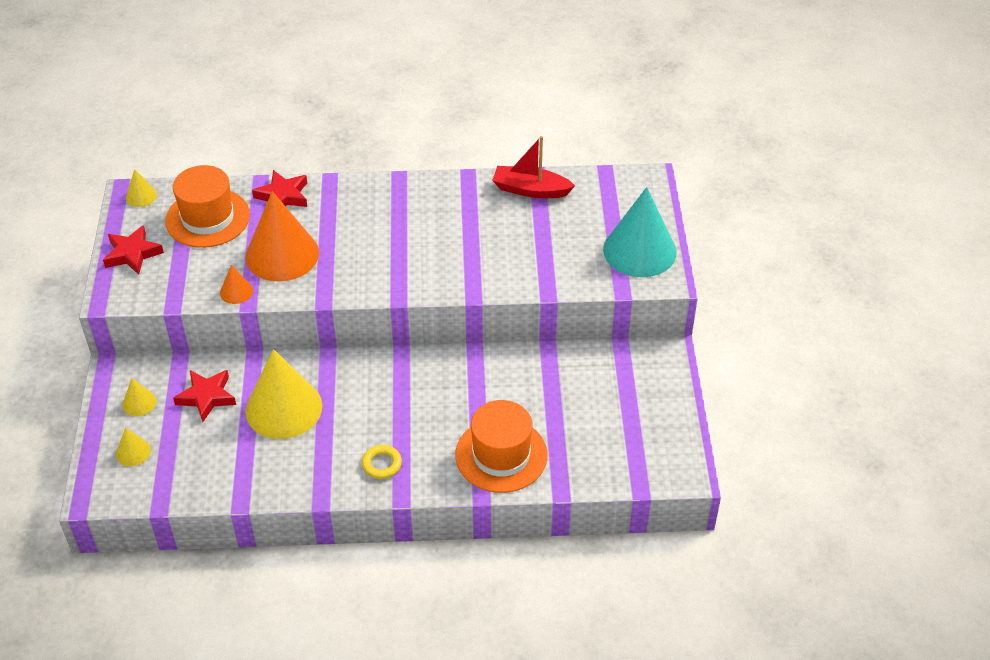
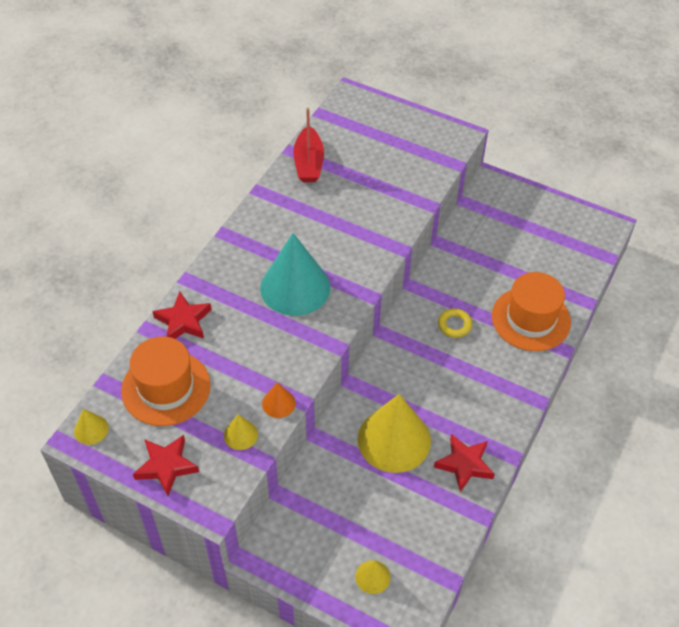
camera: 60 degrees left, 5 degrees up
(139, 403) = (315, 549): yellow cone -> yellow cone (240, 434)
(206, 397) = (344, 492): red star -> red star (464, 464)
(282, 254) = (257, 351): orange cone -> none
(382, 464) = (496, 397): yellow ring -> yellow ring (454, 325)
(530, 190) = (308, 163): red boat -> red boat turned 45 degrees counterclockwise
(639, 250) = (420, 135): turquoise cone -> turquoise cone (295, 287)

